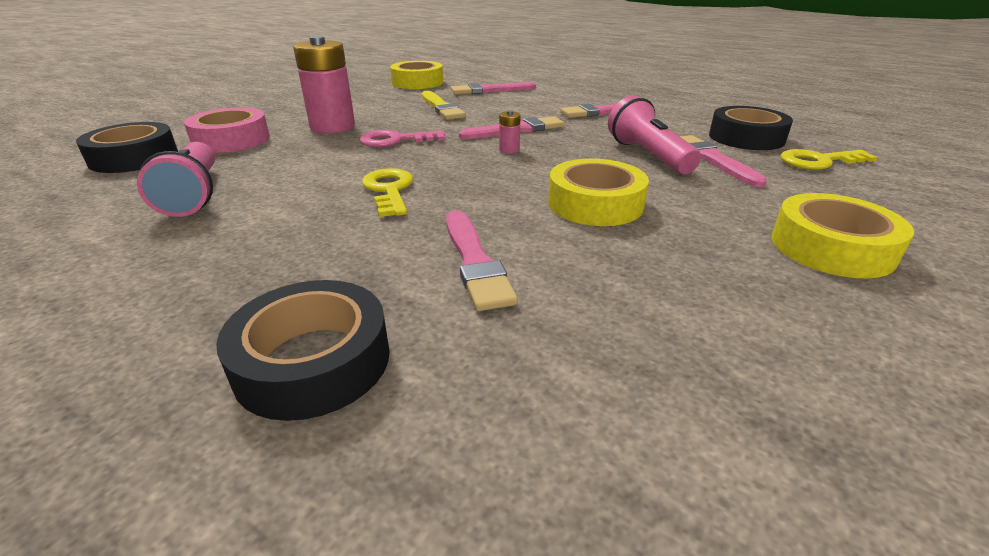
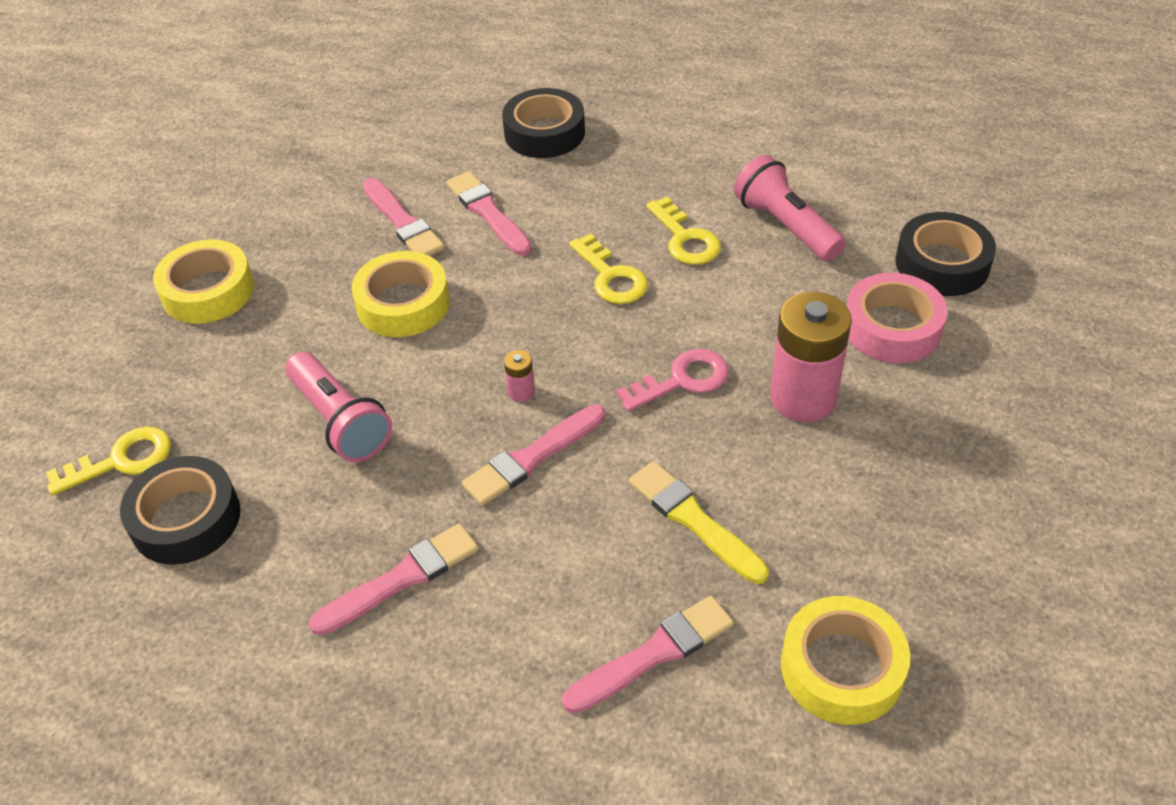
camera: 165 degrees right, 15 degrees up
(292, 202) = (685, 239): none -> yellow key
(713, 160) = (258, 430): pink brush -> pink brush (402, 222)

